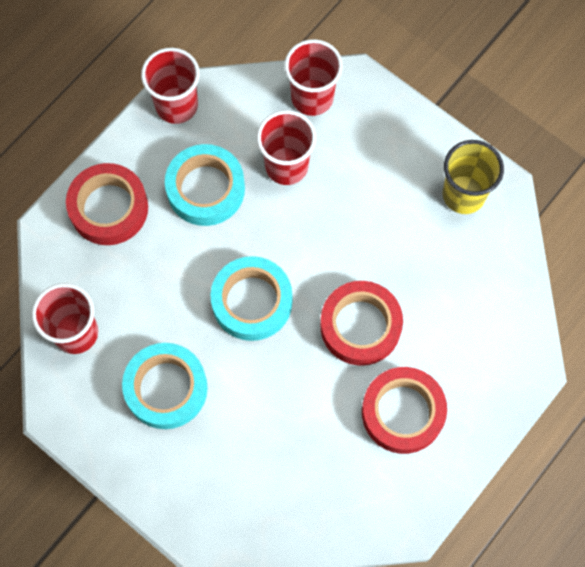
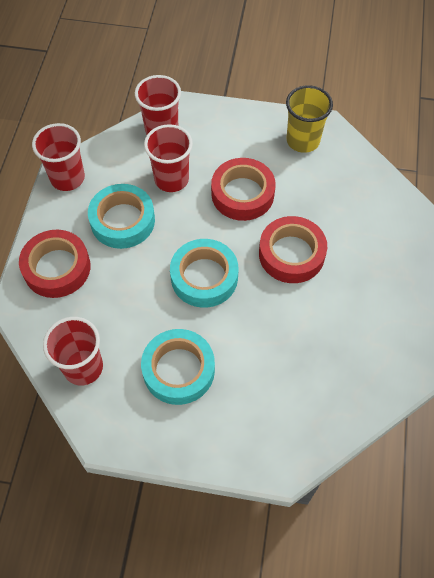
camera: 30 degrees left, 10 degrees down
(403, 412) = (359, 294): red tape -> red tape (242, 194)

